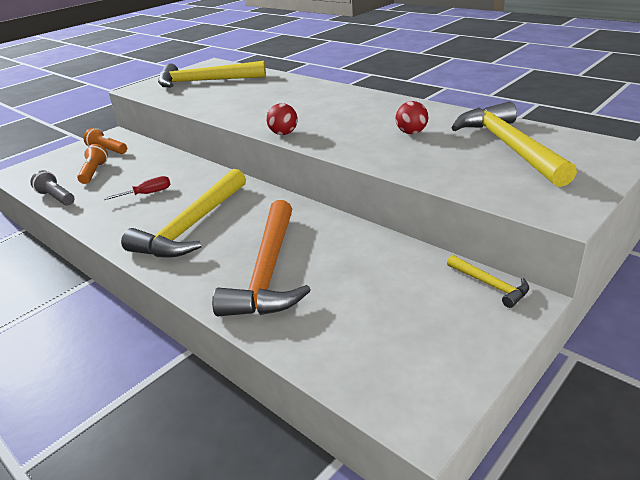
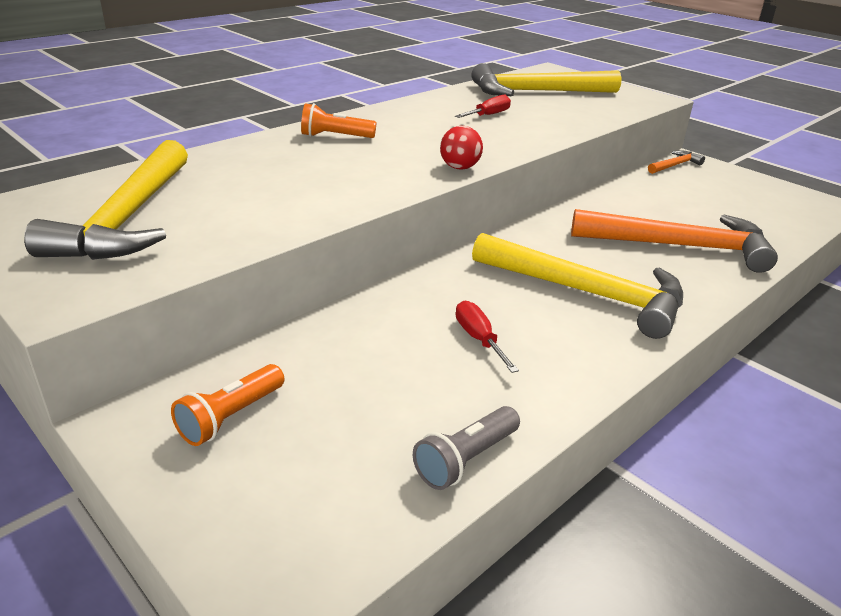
camera: 90 degrees left, 0 degrees up
(94, 172) = (354, 420): orange flashlight -> orange flashlight (335, 137)
(411, 133) = (488, 115): red ball -> red screwdriver
(490, 285) = (675, 165): yellow hammer -> orange hammer

